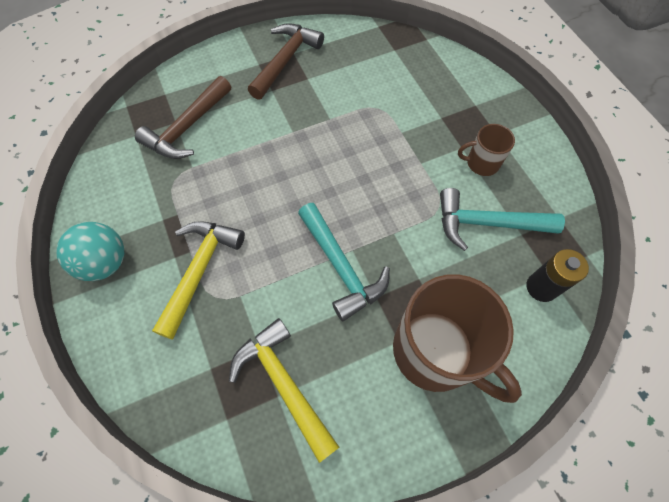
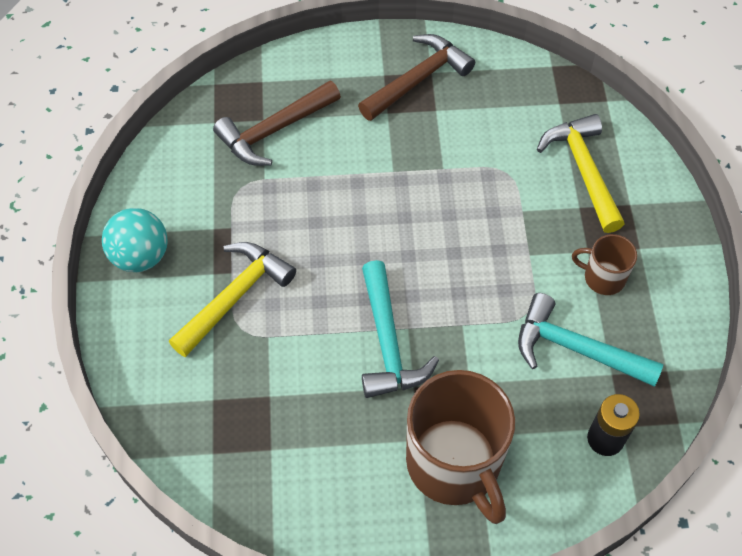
camera: 20 degrees right, 5 degrees down
(284, 384) = (281, 440): yellow hammer -> yellow hammer (583, 170)

